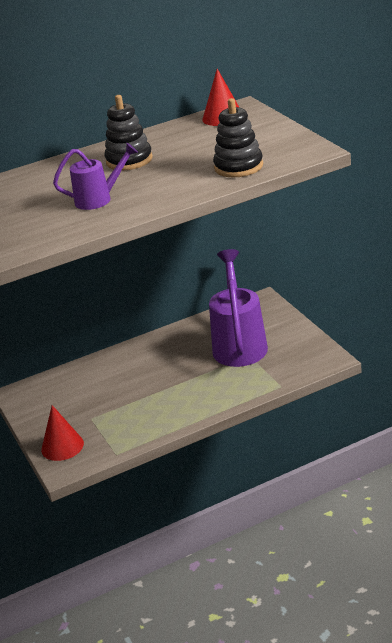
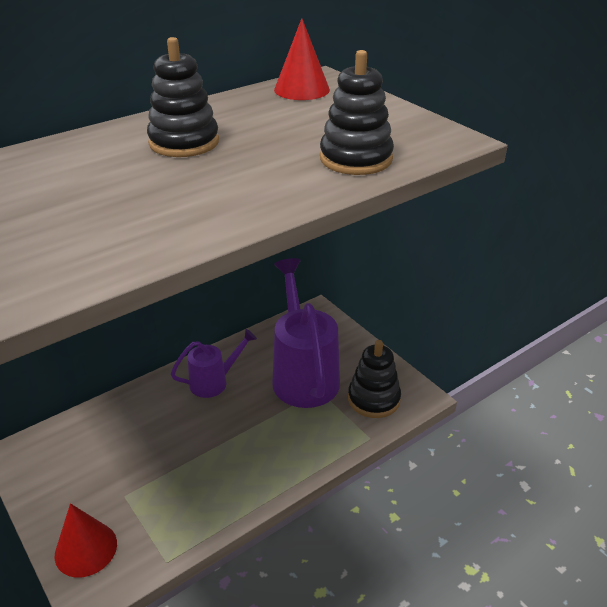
camera: 15 degrees left, 5 degrees up
(98, 199) = (147, 204): purple watering can -> purple watering can (214, 382)
(292, 361) = (373, 399): none -> black stacking toy

